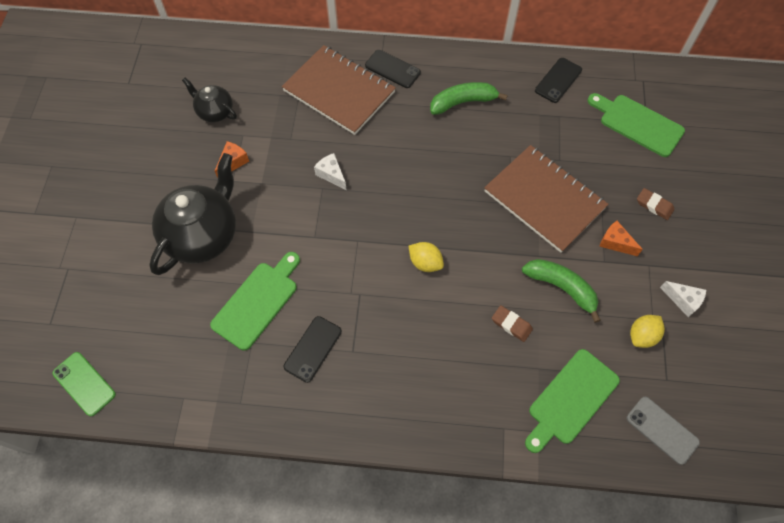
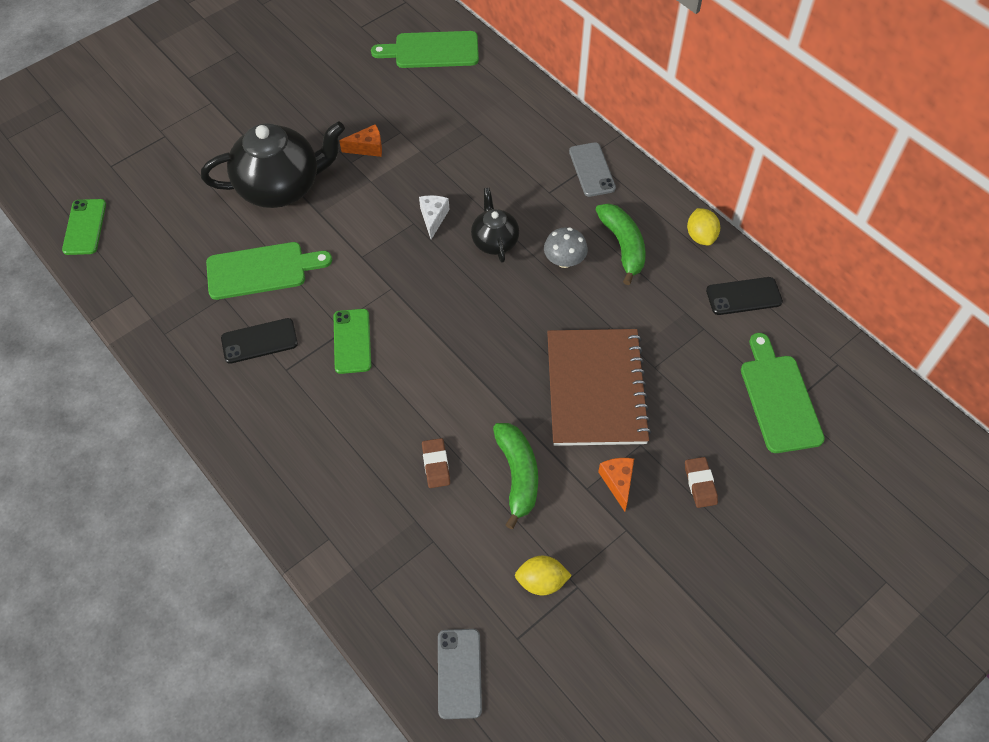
camera: 45 degrees right, 5 degrees down
(215, 112) = (400, 97): black teapot -> black teapot (494, 241)
(339, 91) = (521, 154): brown notebook -> none
(373, 295) = (352, 341): none -> green phone
(392, 69) = (591, 170): black phone -> grey phone
(425, 263) = (425, 352): yellow lemon -> yellow lemon (701, 236)
(440, 138) = (564, 261): none -> grey mushroom
(463, 102) = (623, 246): green banana -> green banana turned 45 degrees clockwise
(570, 399) = (411, 570): green cutting board -> green cutting board (432, 50)
(683, 300) = (621, 589): white cheese -> none

